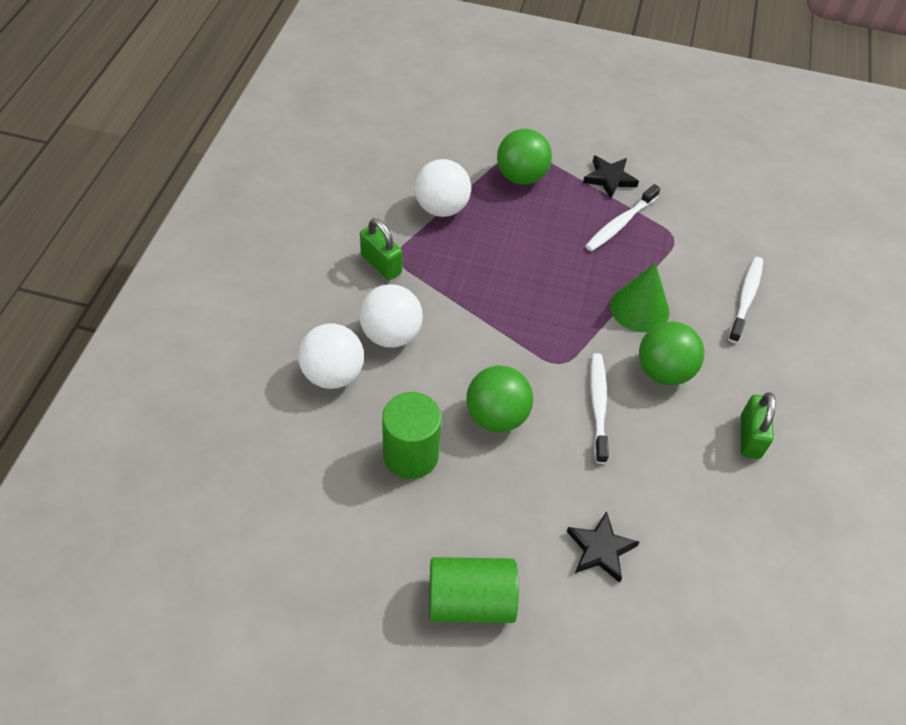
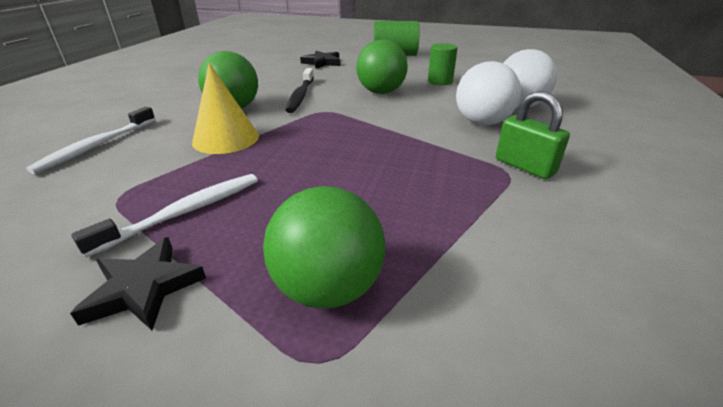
camera: 175 degrees left, 20 degrees down
(411, 455) = (440, 81): green cylinder -> green cylinder, size x0.65
(441, 208) = (471, 228): white ball -> none
(598, 405) = (300, 96): white toothbrush -> black toothbrush
(639, 308) = (226, 139): green cone -> yellow cone
(750, 437) = (194, 87): green padlock -> none

